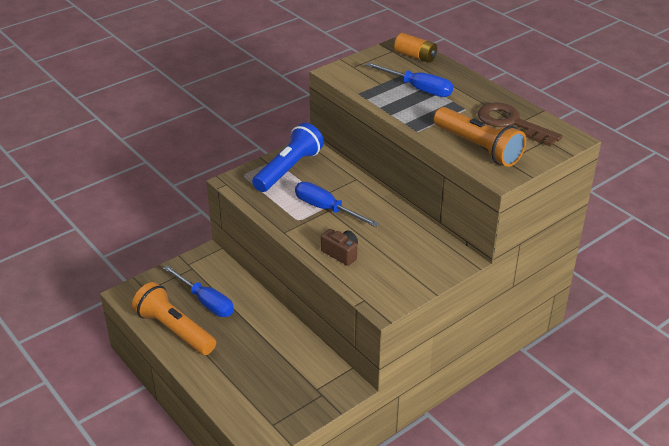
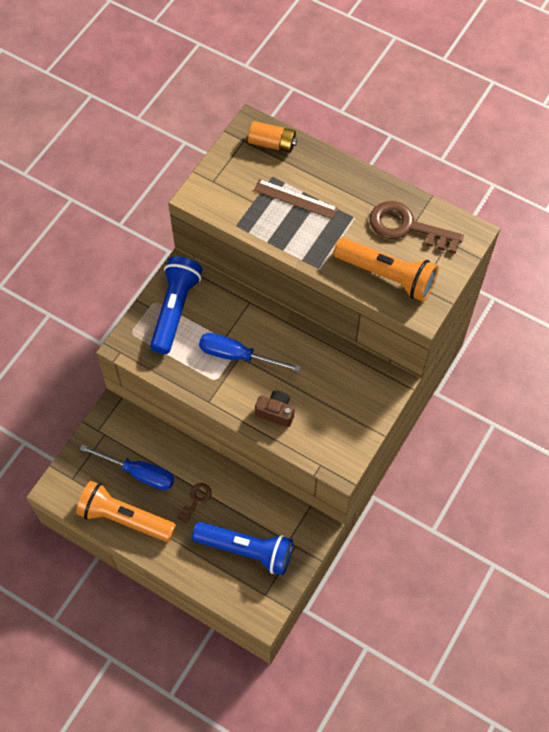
camera: 20 degrees left, 25 degrees up
(246, 334) = (196, 500): none -> brown key
(272, 384) = (246, 550): none -> blue flashlight
(418, 89) = (295, 199): blue screwdriver -> brown ruler

